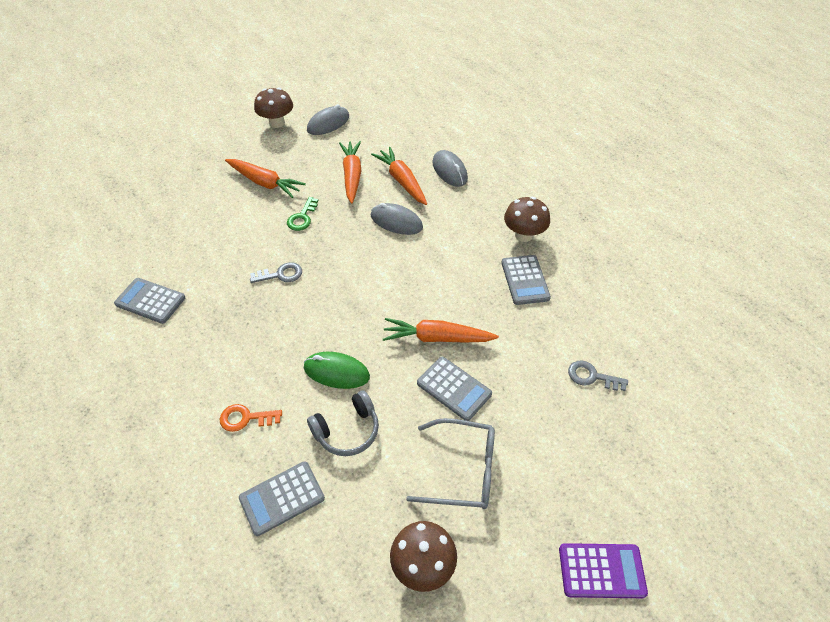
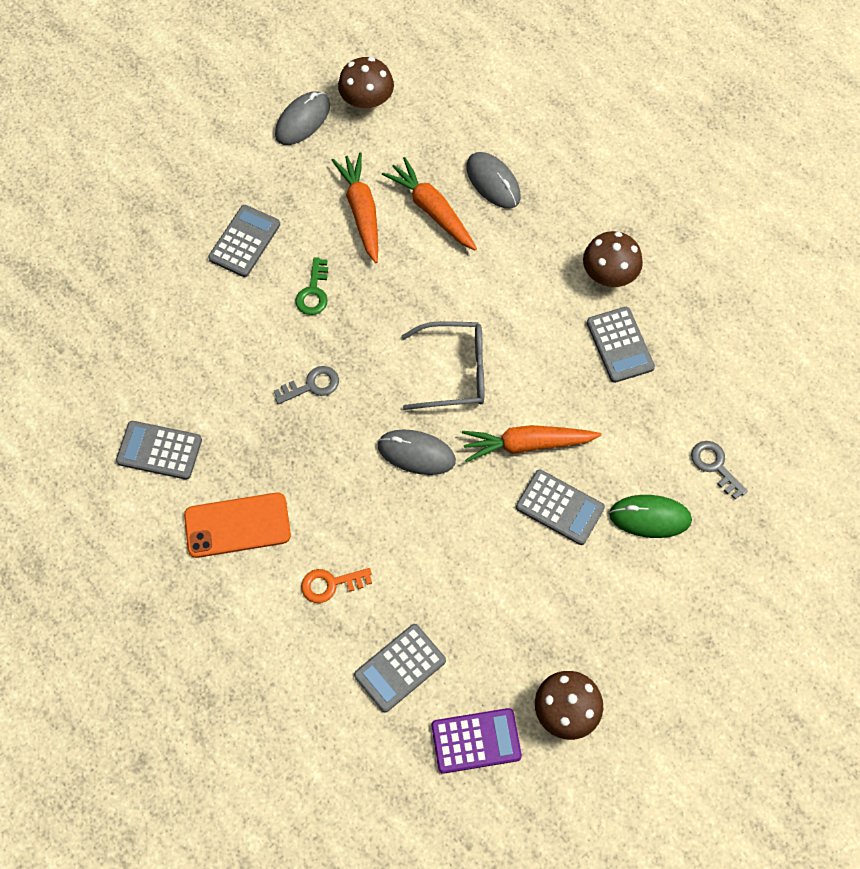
camera: 10 degrees left, 15 degrees up
(187, 361) = (237, 525): none -> orange phone
(264, 183) = (244, 241): orange carrot -> grey calculator
(277, 123) = (228, 130): brown mushroom -> brown mushroom (367, 102)
(336, 372) = (419, 509): green mouse -> green mouse (650, 517)
(347, 430) = (450, 579): grey headphones -> none
(396, 222) = (440, 279): grey mouse -> grey mouse (416, 453)
(462, 470) = (587, 603): grey glasses -> grey glasses (454, 371)
(592, 377) = (715, 466): grey key -> grey key turned 45 degrees clockwise
(601, 570) = (745, 684): purple calculator -> purple calculator (476, 740)

